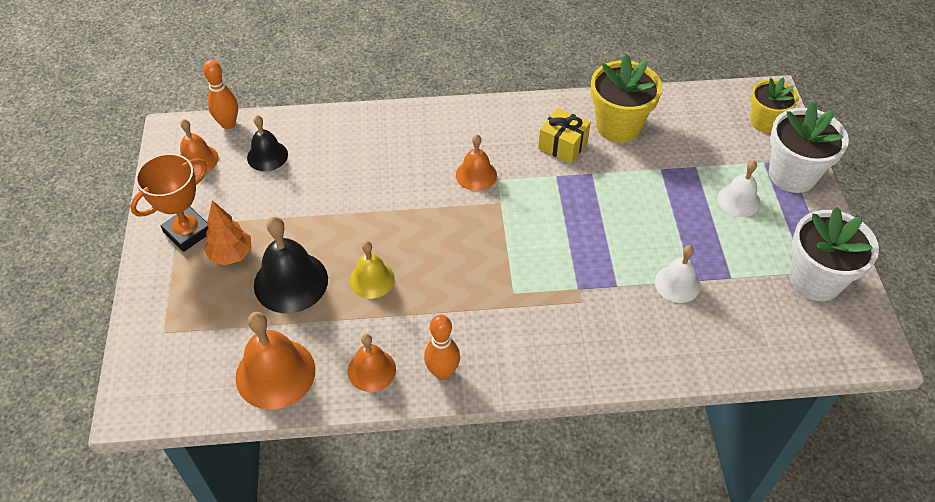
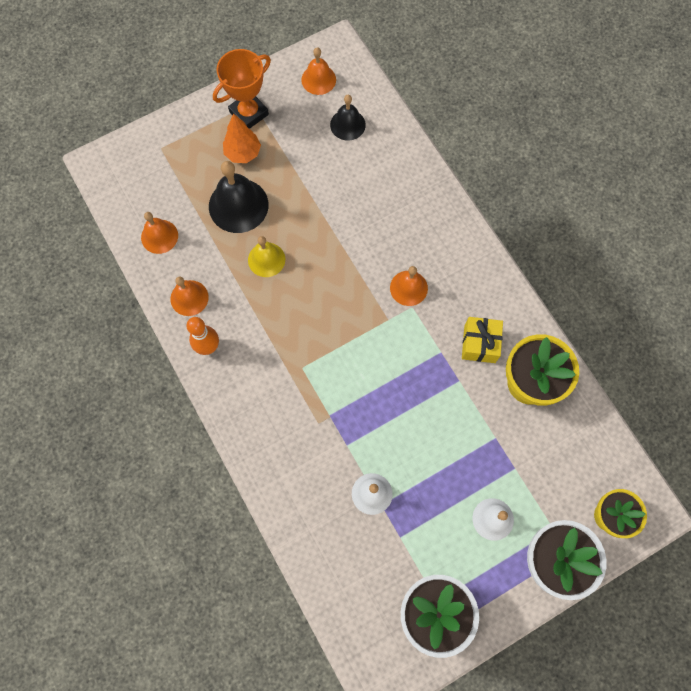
camera: 65 degrees right, 20 degrees up
(188, 232) = (249, 113): orange trophy -> orange trophy turned 60 degrees counterclockwise
(228, 124) = (365, 79): orange bowling pin -> none
(275, 373) = (159, 236): orange bell -> orange bell, size x0.61

